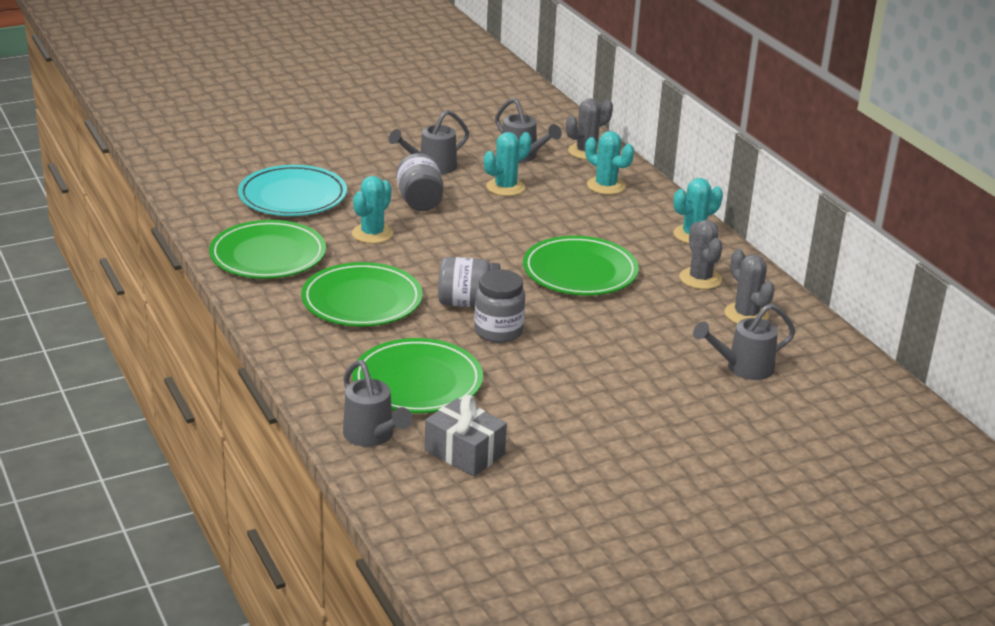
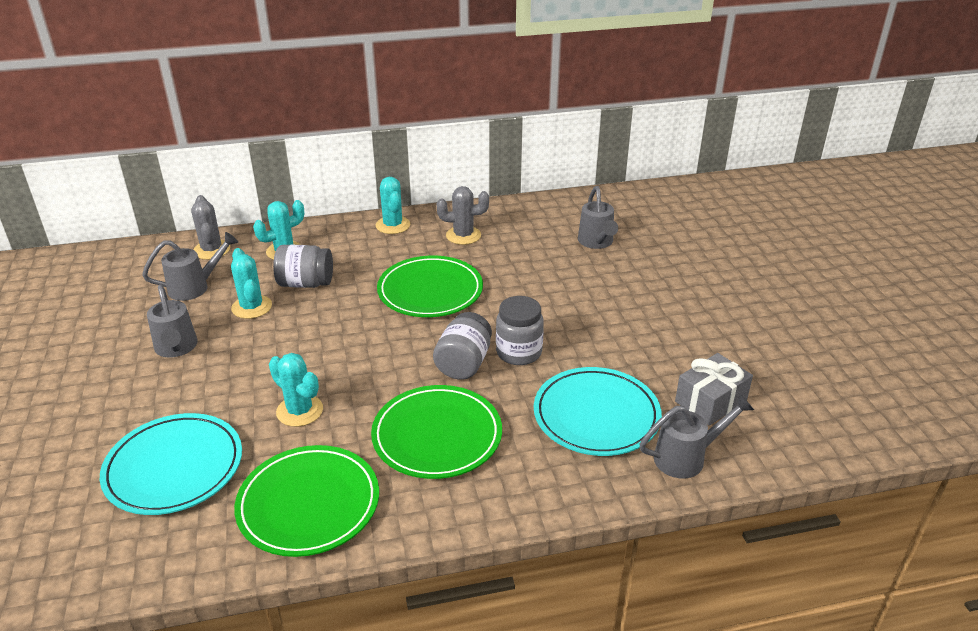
camera: 75 degrees left, 5 degrees up
(417, 382) = (596, 415): green plate -> turquoise plate
(420, 201) = (247, 367): grey jar -> grey jar (305, 283)
(746, 315) = (523, 226): grey cactus -> none

